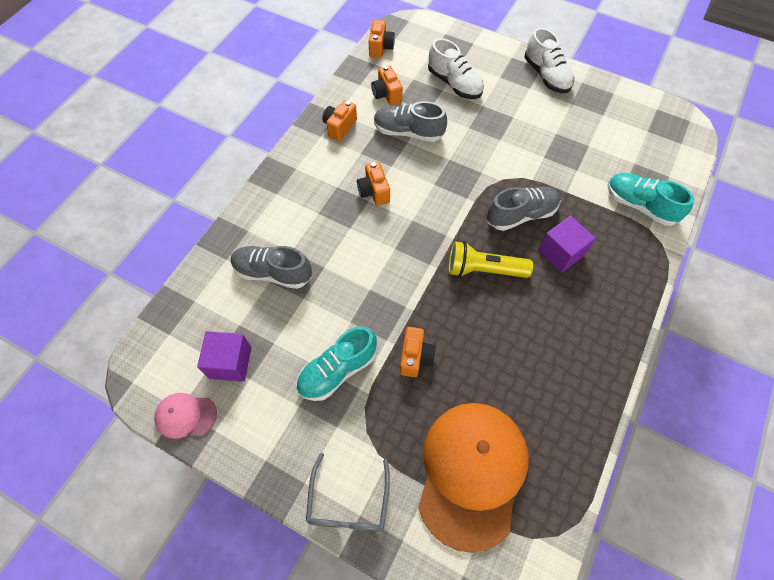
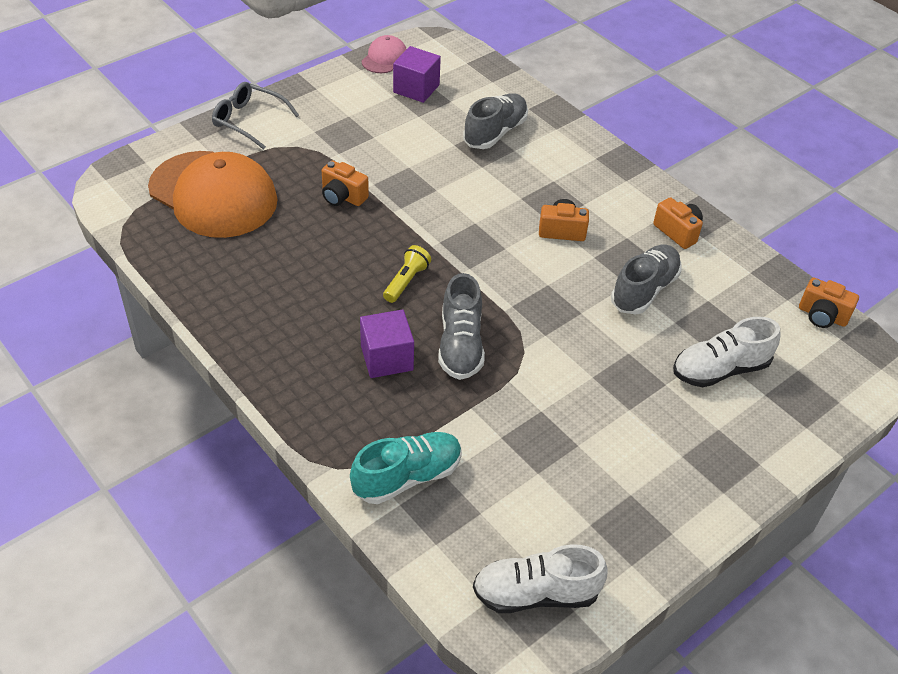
camera: 110 degrees right, 15 degrees down
(337, 370) = (365, 145): turquoise shoe -> none
(387, 94) = (722, 292): orange camera -> none
(483, 270) = (406, 281): yellow flashlight -> yellow flashlight, size x0.65
(546, 76) = (702, 490): white shoe -> white shoe (536, 593)

